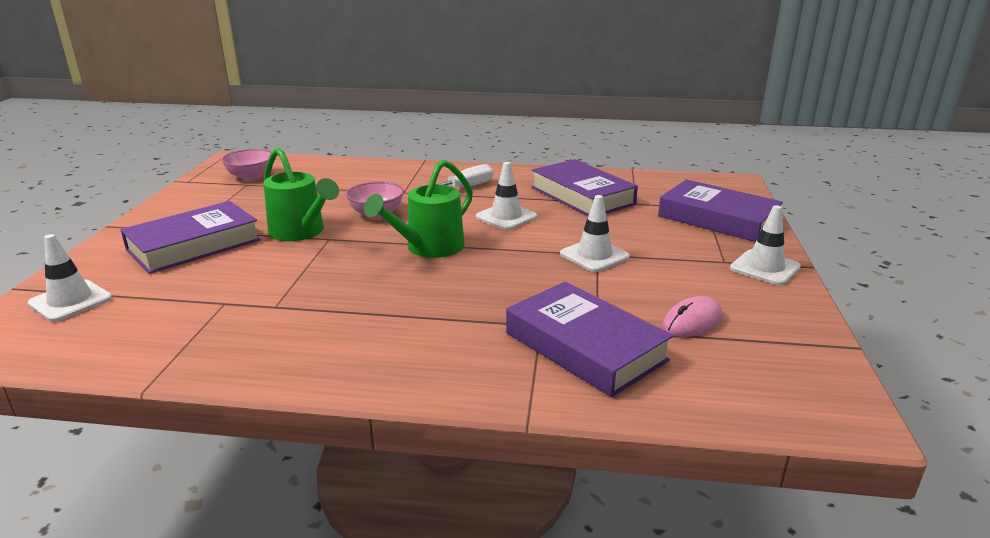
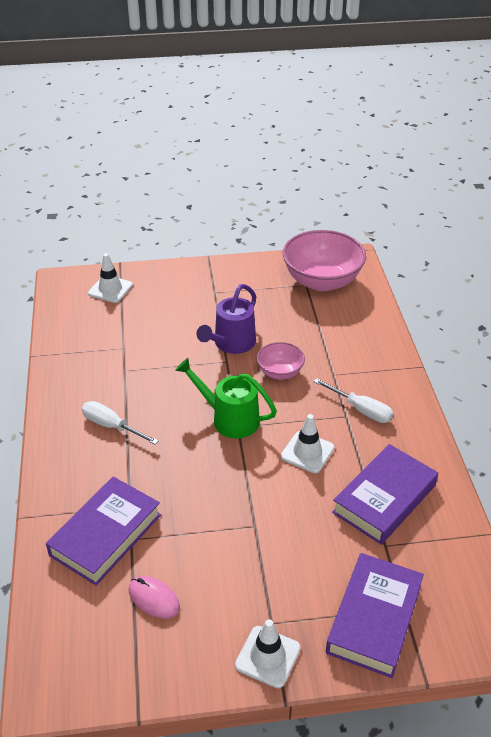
camera: 75 degrees right, 15 degrees up
(194, 245) = (194, 303): purple book -> none
(251, 177) = (322, 281): pink bowl -> pink bowl, size x1.94
(301, 232) = (231, 344): green watering can -> purple watering can
(383, 325) = (111, 426): none -> white screwdriver
(594, 256) = (250, 524): white traffic cone -> none

